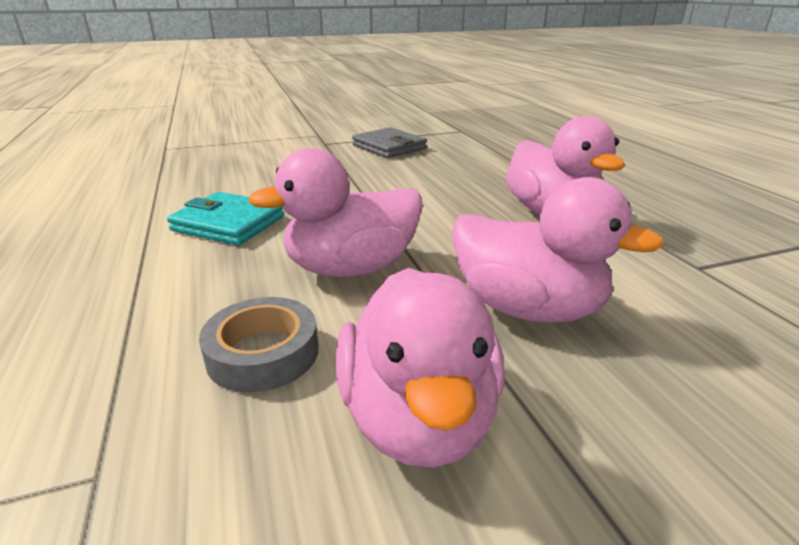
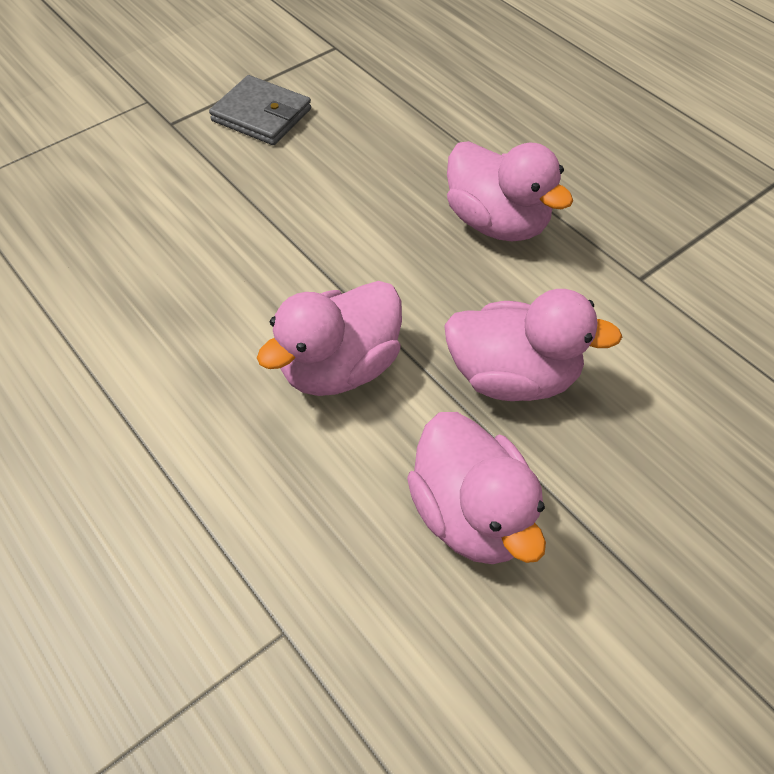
camera: 20 degrees left, 25 degrees up
(228, 223) = (169, 331): turquoise wallet -> none
(263, 353) = (325, 494): grey tape -> none

